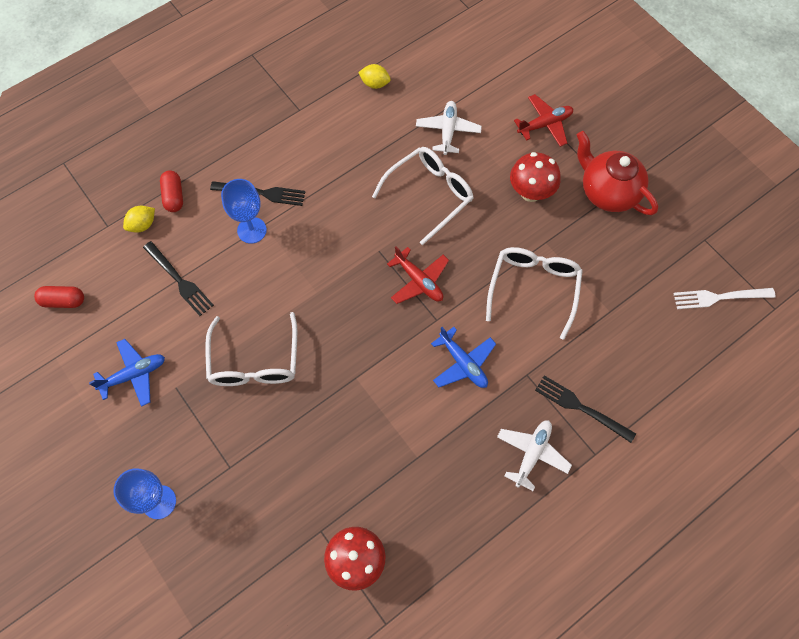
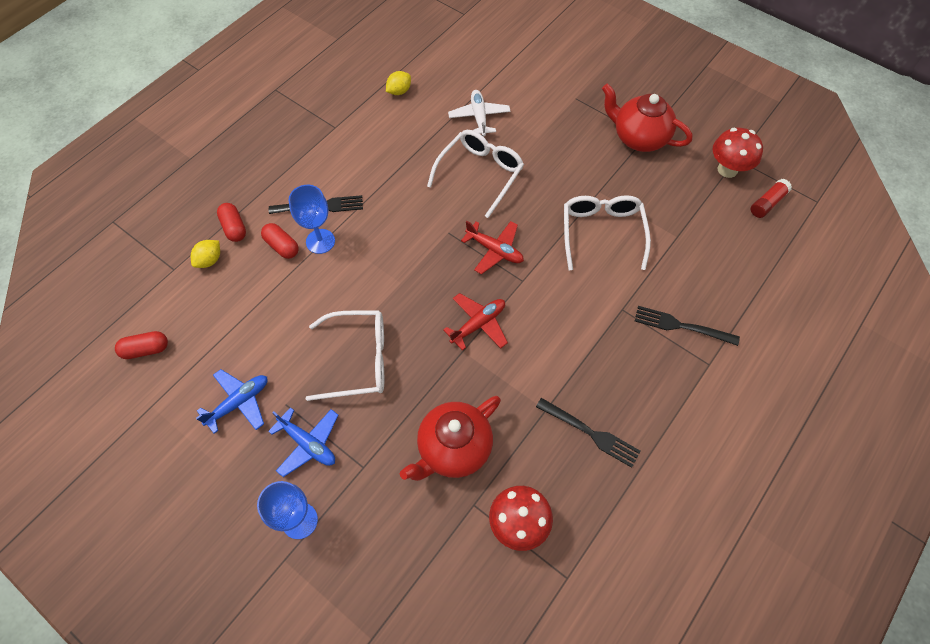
camera: 15 degrees left, 5 degrees down
(179, 280) = (261, 302): black fork -> black fork (590, 433)
(214, 226) = (282, 246): none -> red capsule
(254, 361) = (358, 360): white glasses -> white glasses turned 75 degrees counterclockwise
(318, 472) = (453, 448): none -> red teapot
(375, 84) = (399, 91): yellow lemon -> yellow lemon turned 45 degrees counterclockwise
(463, 363) = (560, 313): blue plane -> blue plane (308, 443)
(530, 192) = (571, 152): red mushroom -> red mushroom (727, 169)
(532, 454) = (652, 379): white plane -> none
(544, 124) = (564, 94): red plane -> red plane (478, 324)
(719, 297) = (767, 203): white fork -> red glue stick

